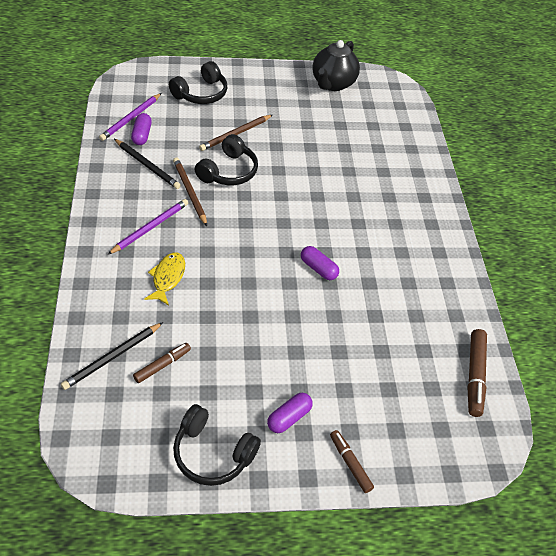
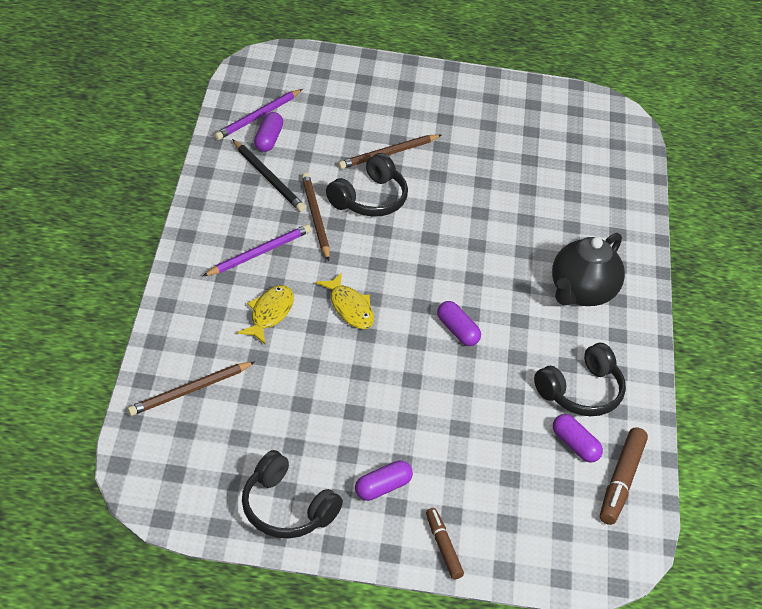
camera: 10 degrees right, 5 degrees down
(112, 357) = (189, 391): black pencil -> brown pencil
(162, 365) = (246, 408): brown marker -> none
(201, 93) = (354, 95): black headphones -> black headphones (581, 392)
(231, 262) = (349, 308): none -> yellow fish
(332, 84) = (533, 104): black teapot -> black teapot (581, 293)
(431, 351) = (575, 445): none -> purple capsule

